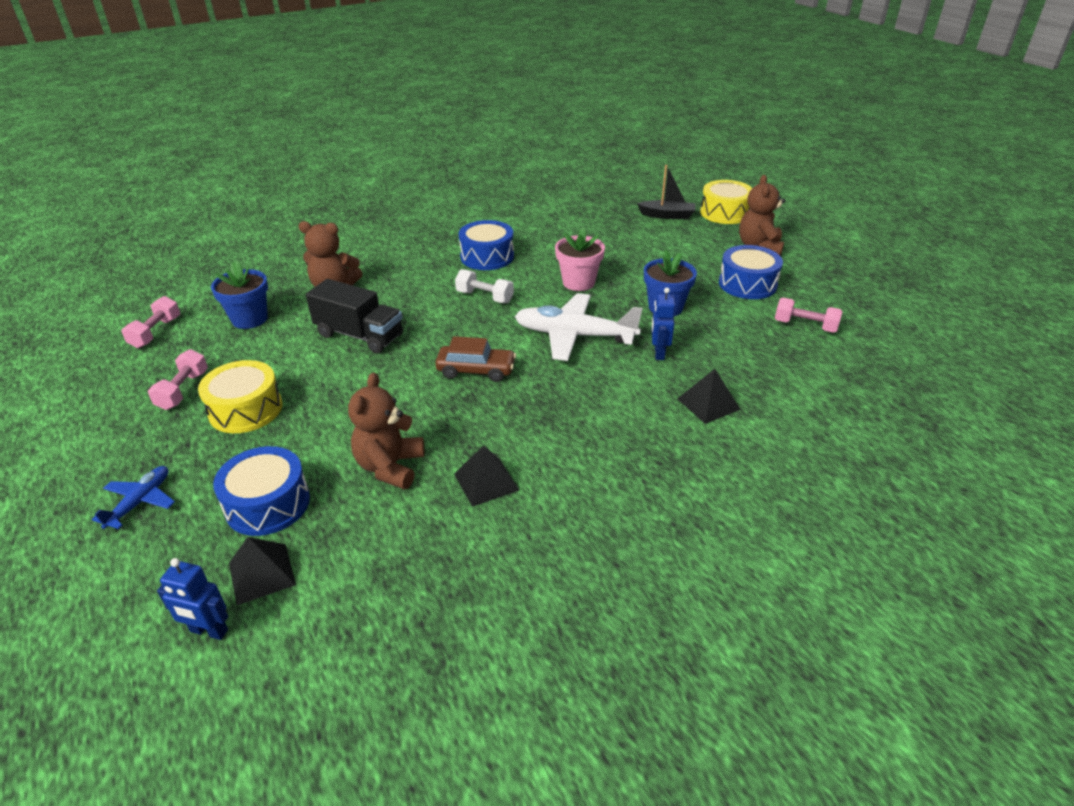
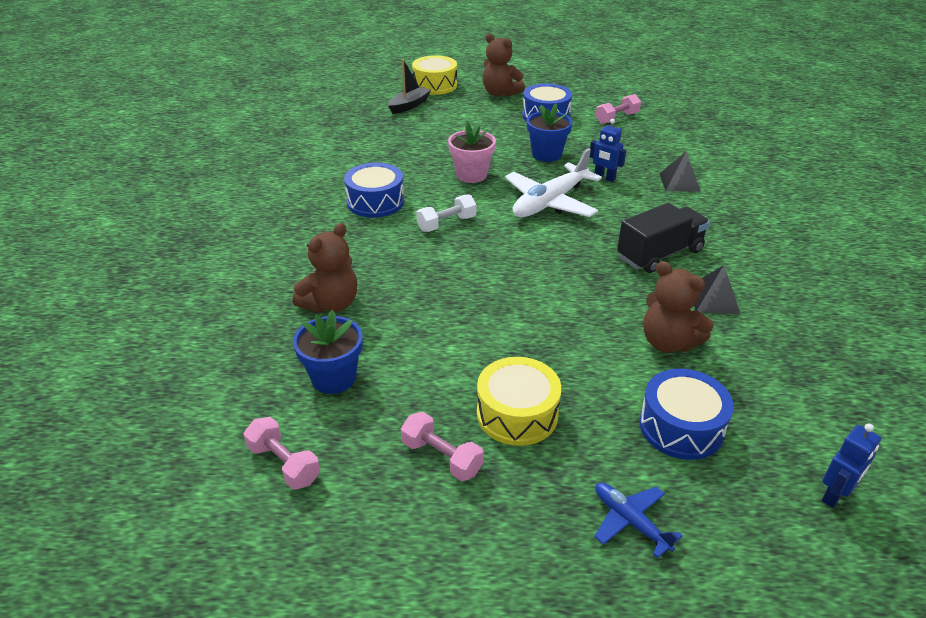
camera: 60 degrees left, 0 degrees up
(262, 573) = (774, 448): black pyramid -> none
(359, 335) = (444, 309): black truck -> black truck (660, 254)
(476, 370) = (561, 261): brown car -> none

